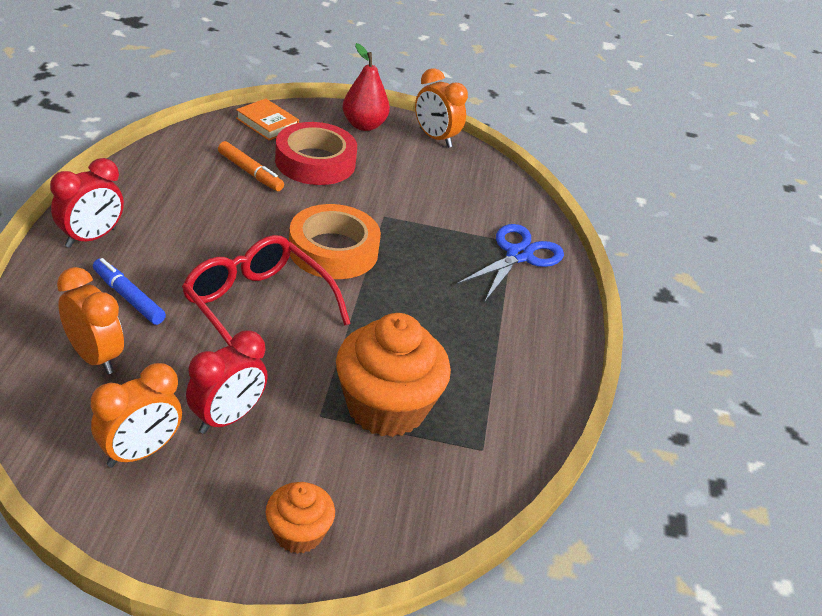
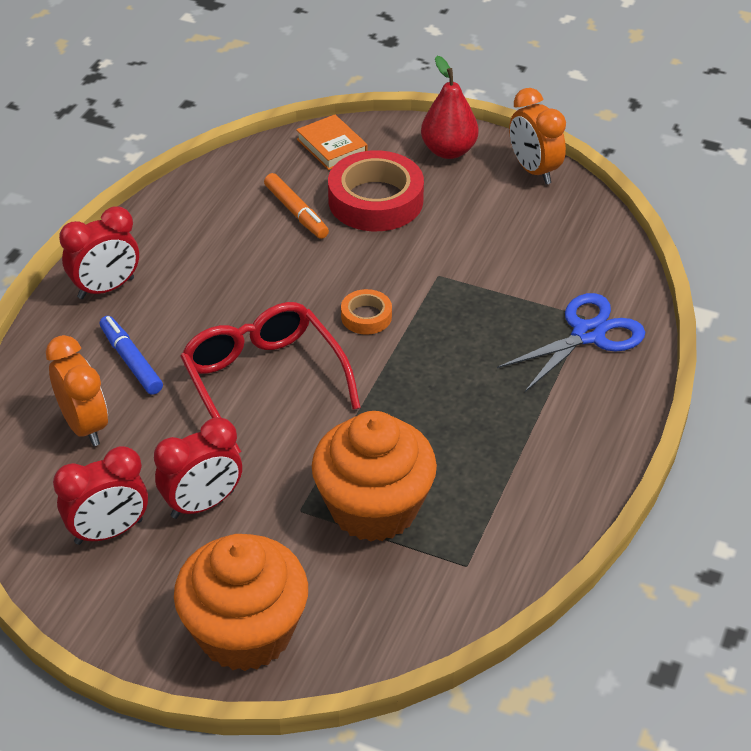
camera: 20 degrees right, 5 degrees up
(140, 452) = (109, 532): orange clock -> red clock
(298, 533) = (245, 632): orange cupcake -> orange cupcake, size x1.88
(333, 250) = (366, 316): orange tape -> orange tape, size x0.49

